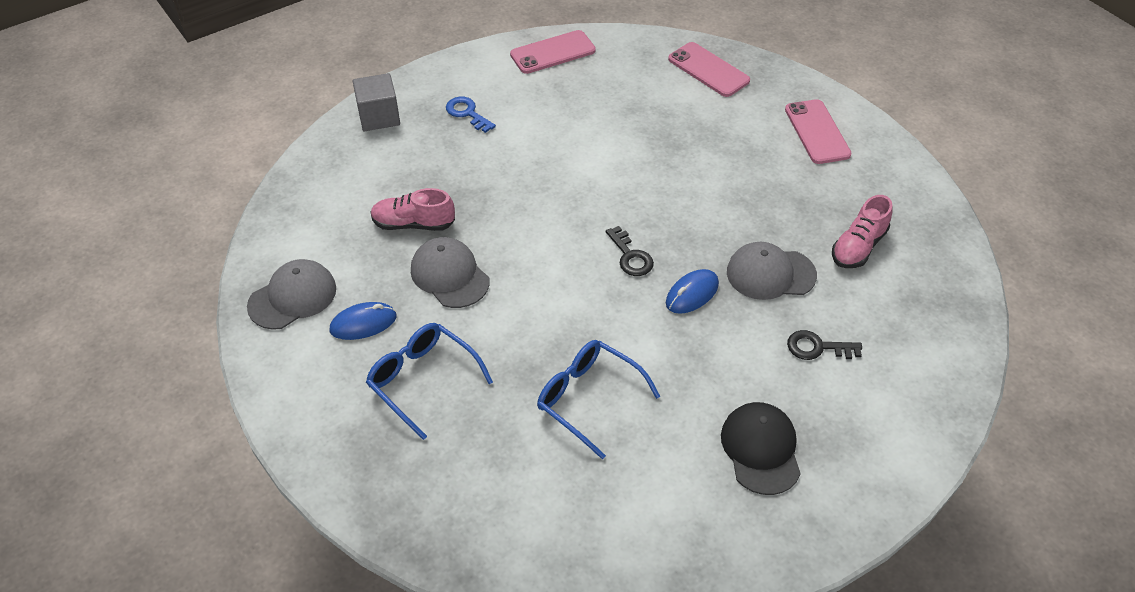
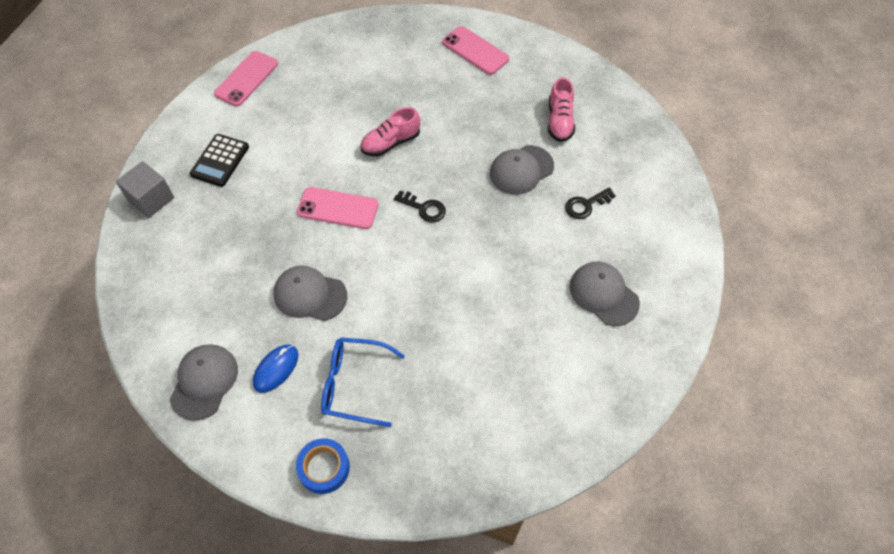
camera: 35 degrees left, 10 degrees up
(331, 438) = (324, 468): none -> blue tape
(413, 224) = (250, 271): pink shoe -> pink shoe (391, 143)
(467, 113) = (220, 161): blue key -> black calculator
(588, 398) = (475, 327): blue glasses -> none
(692, 294) = (484, 212): blue mouse -> none
(708, 70) = (369, 38): pink phone -> pink phone (338, 208)
(761, 449) = (603, 294): black cap -> grey cap

